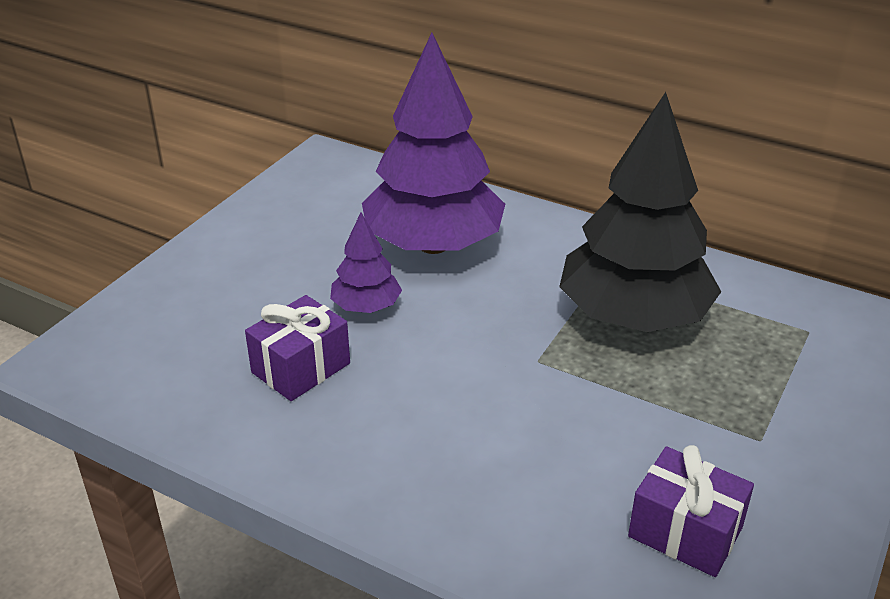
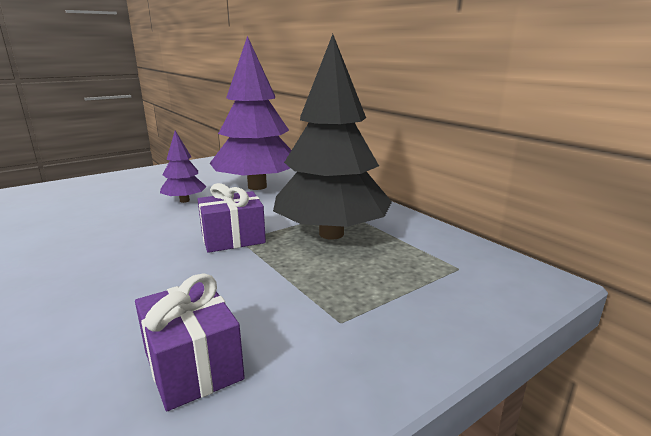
camera: 25 degrees right, 15 degrees down
(300, 368) = (111, 215): purple gift -> purple gift (233, 238)

